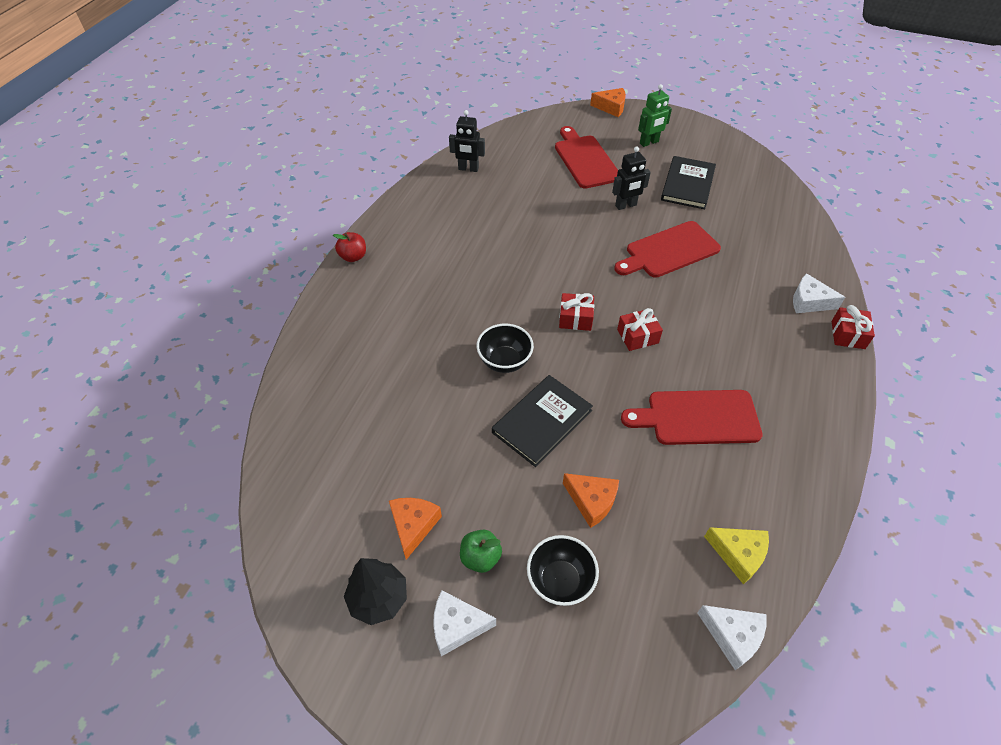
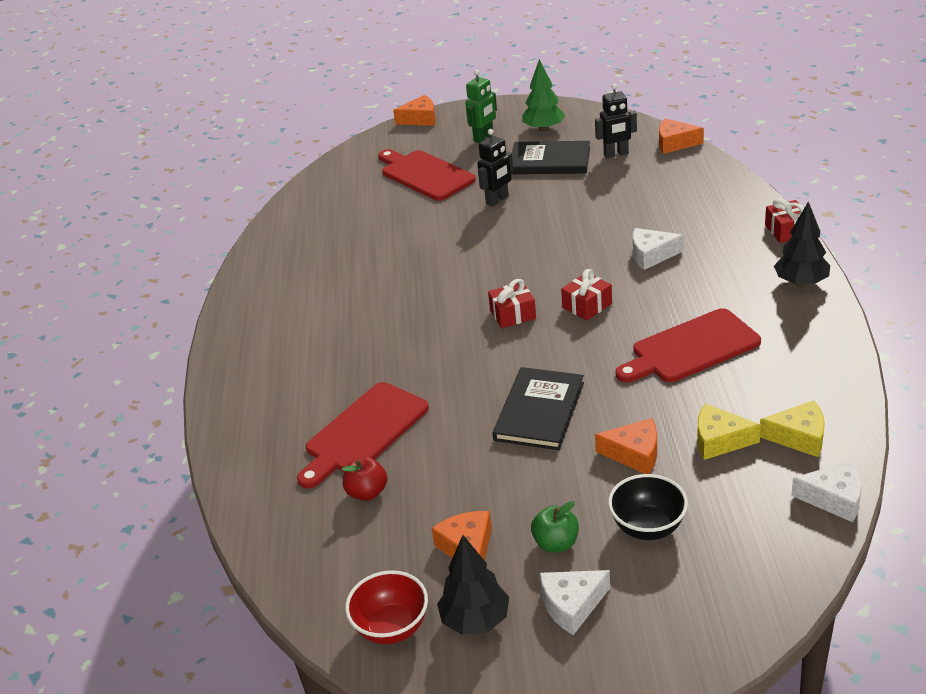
camera: 20 degrees left, 15 degrees down
(317, 571) = (392, 627): none -> red bowl
(353, 257) = (222, 350): red apple -> red apple (367, 492)
(468, 169) = (298, 225): black robot -> black robot (616, 154)
(504, 361) = (464, 377): black bowl -> none
(668, 523) = (719, 440): none -> yellow cheese
(669, 251) = (569, 224): red cutting board -> red cutting board (363, 432)
(688, 184) = (550, 161): black book -> black book turned 75 degrees counterclockwise
(700, 152) = (543, 129): none -> green tree
(799, 207) = (675, 143): none -> orange cheese
(809, 301) = (734, 217): white cheese -> white cheese (651, 255)
(830, 393) = (801, 282): none -> black tree

